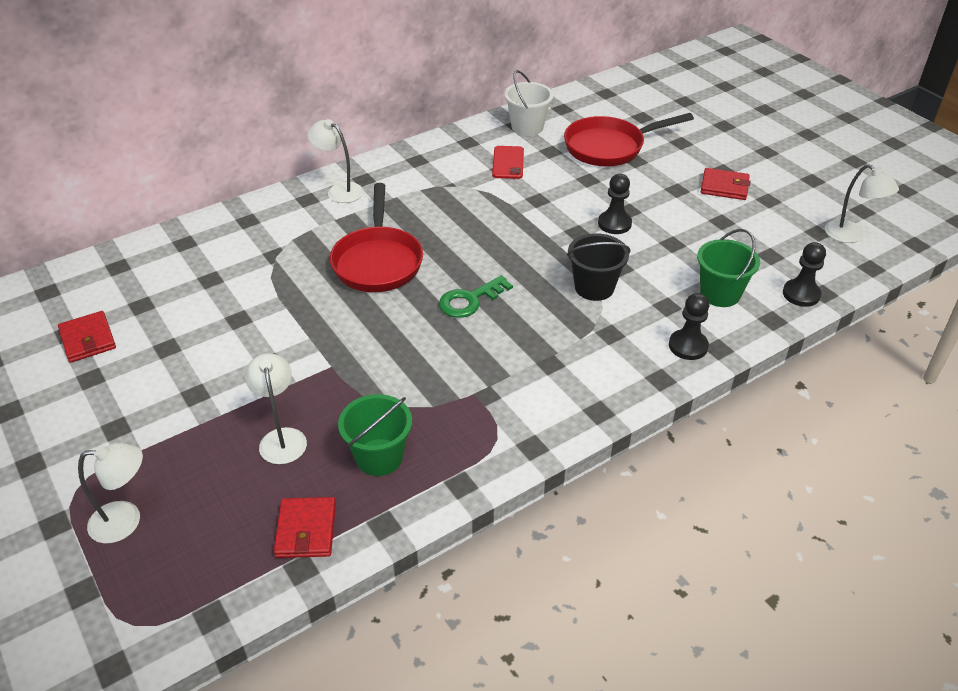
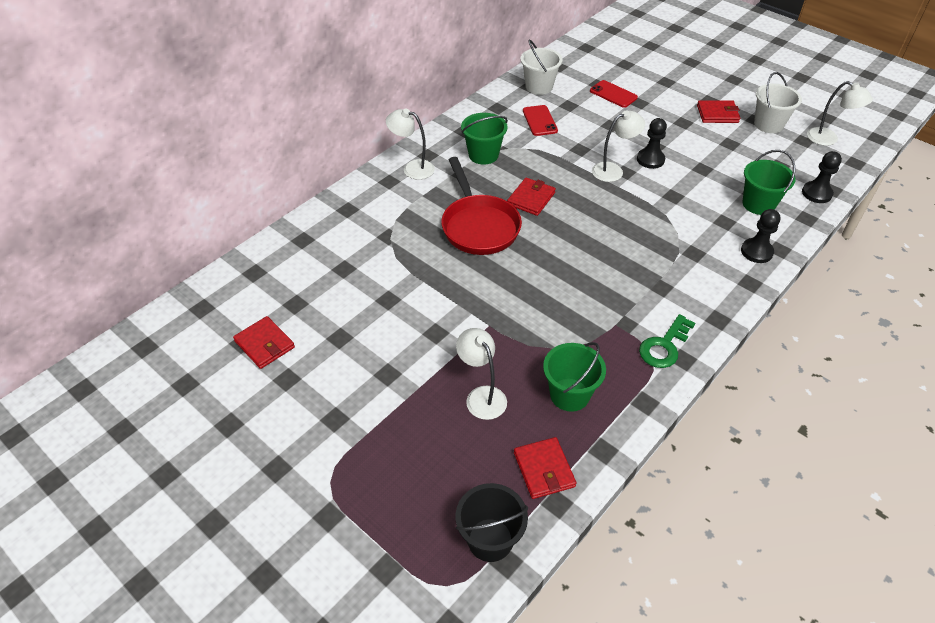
camera: 15 degrees left, 5 degrees up
(126, 521) = (389, 498): white lamp -> white lamp (613, 170)
(424, 189) = (483, 155): none -> green bucket
(452, 243) = (531, 199): none -> red wallet
(470, 300) = (571, 246): green key -> green key (664, 346)
(594, 287) = (662, 216): black bucket -> black bucket (490, 540)
(609, 147) = (613, 94): red pan -> red phone
(782, 207) = (768, 124): none -> white bucket

